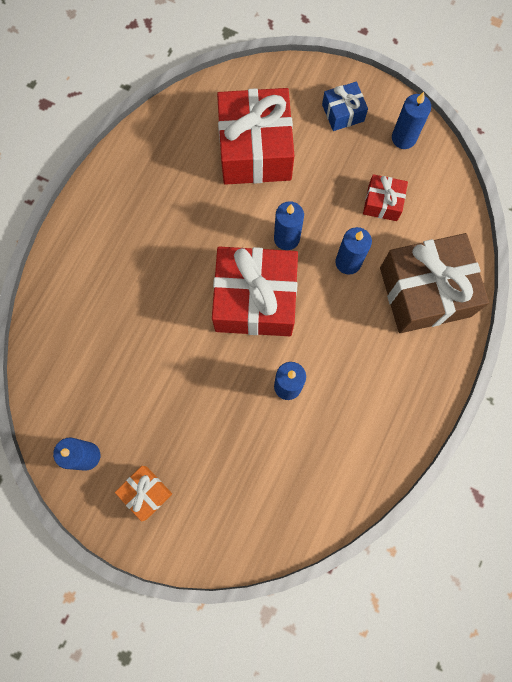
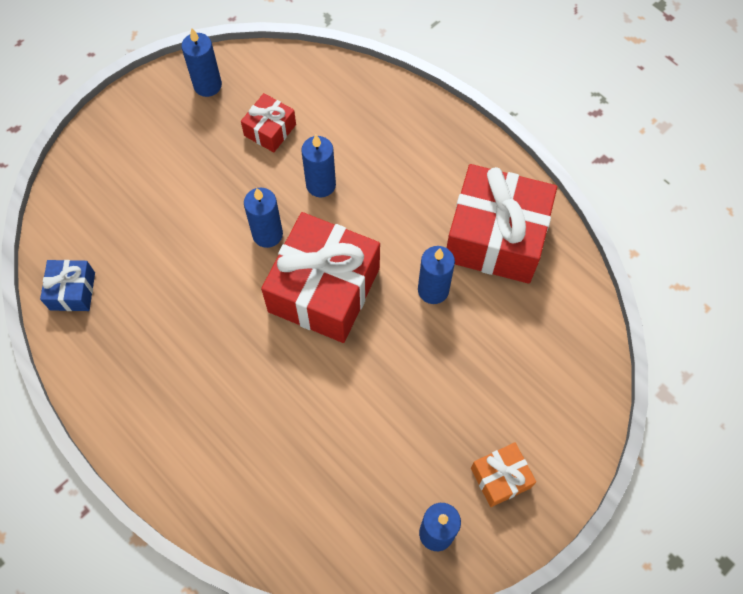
camera: 70 degrees left, 10 degrees down
(255, 150) = (148, 230): red gift -> red gift (496, 237)
(343, 113) = (149, 130): blue gift -> blue gift (72, 291)
(425, 292) = (382, 127): brown gift -> none

